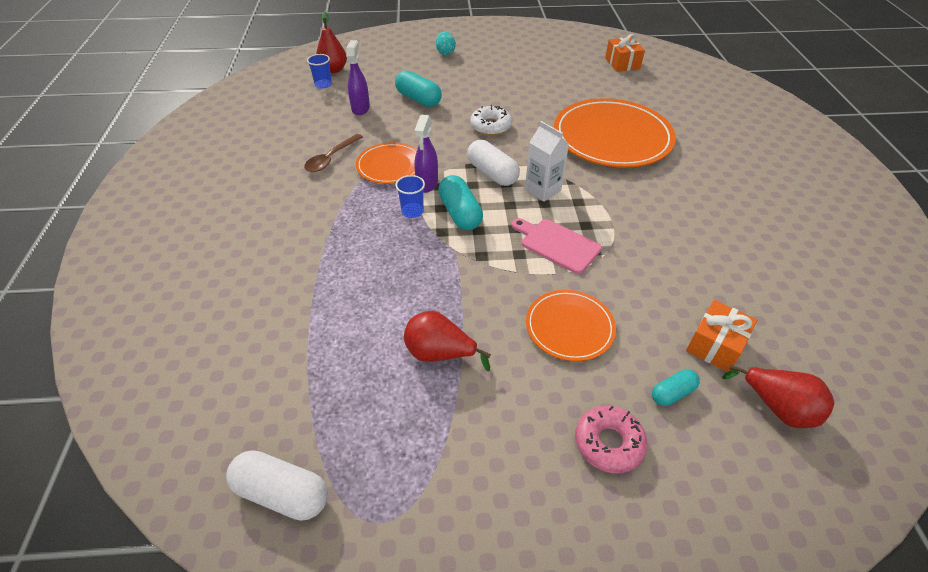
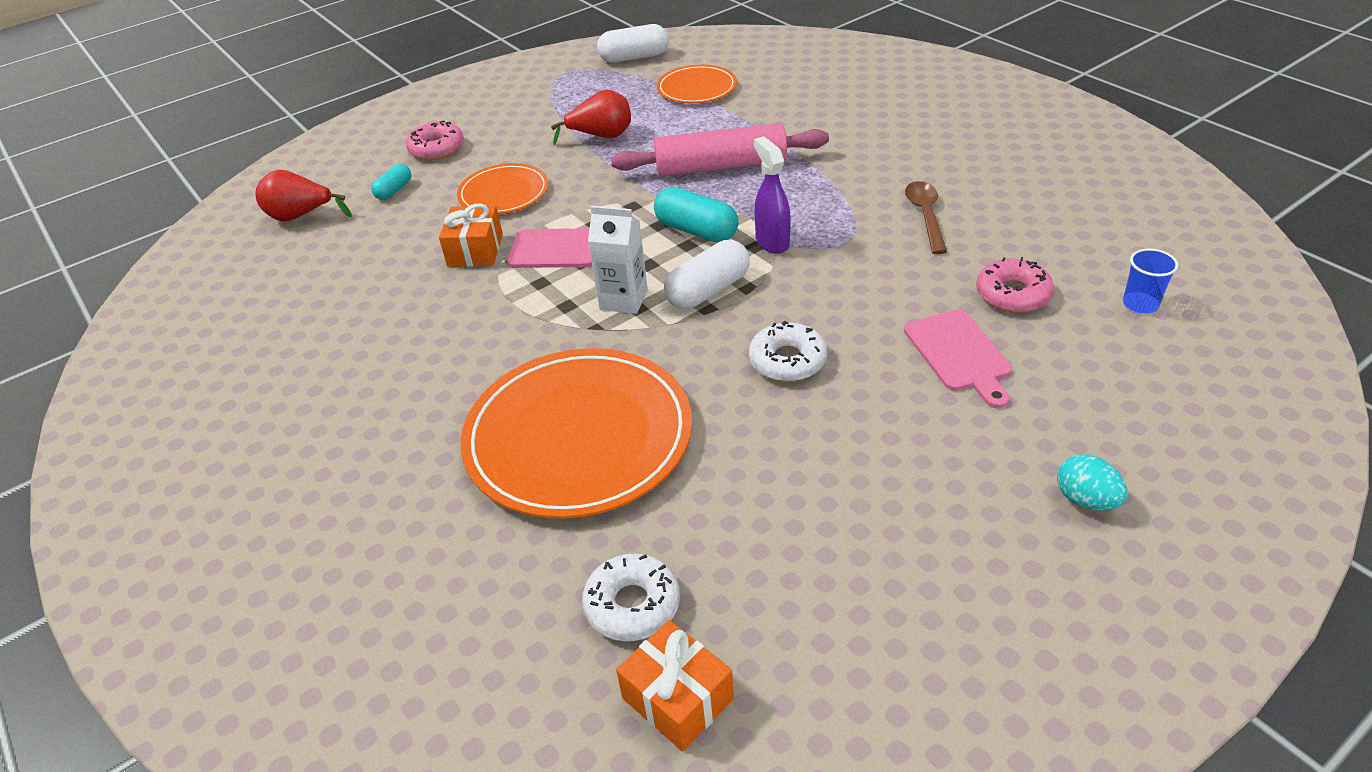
camera: 150 degrees right, 5 degrees down
(333, 70) = (1185, 340): red pear -> none
(360, 108) = (1012, 294): purple spray bottle -> pink donut
(387, 259) = (721, 166): none -> pink rolling pin
(390, 166) = (844, 240): orange plate -> orange plate (697, 88)
(412, 211) = (750, 210): blue cup -> none
(418, 99) = (959, 354): turquoise capsule -> pink cutting board
(492, 173) = (708, 290): white capsule -> white capsule turned 60 degrees counterclockwise
(623, 84) = (632, 605): none -> white donut
(715, 345) = (359, 235): orange gift -> orange gift (475, 250)

